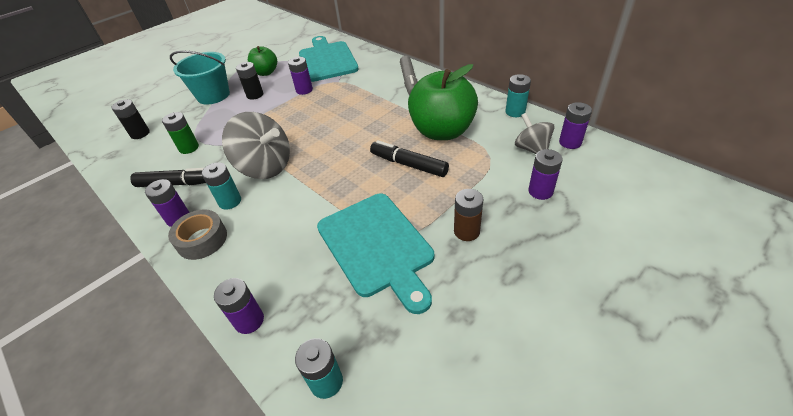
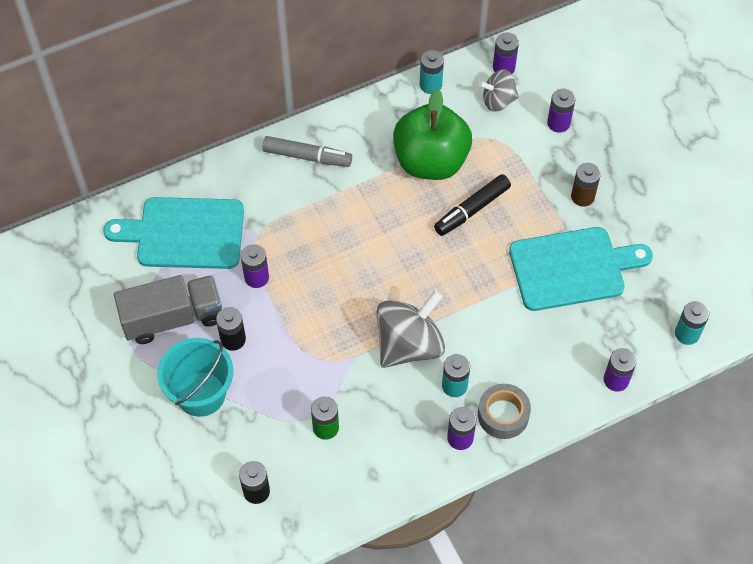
camera: 75 degrees left, 15 degrees up
(177, 183) = (396, 440): black marker -> none
(266, 73) = (172, 318): green apple -> grey truck

